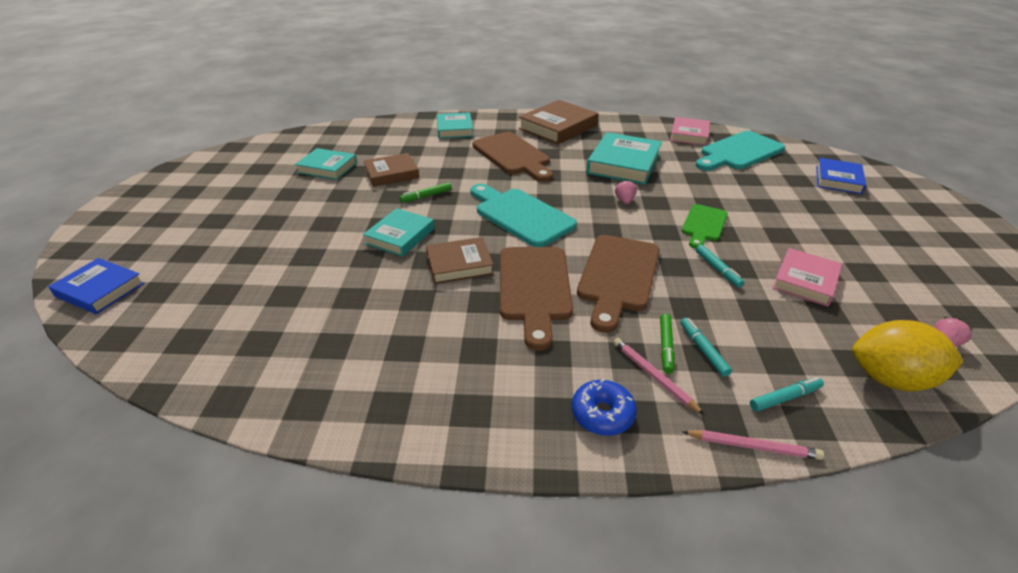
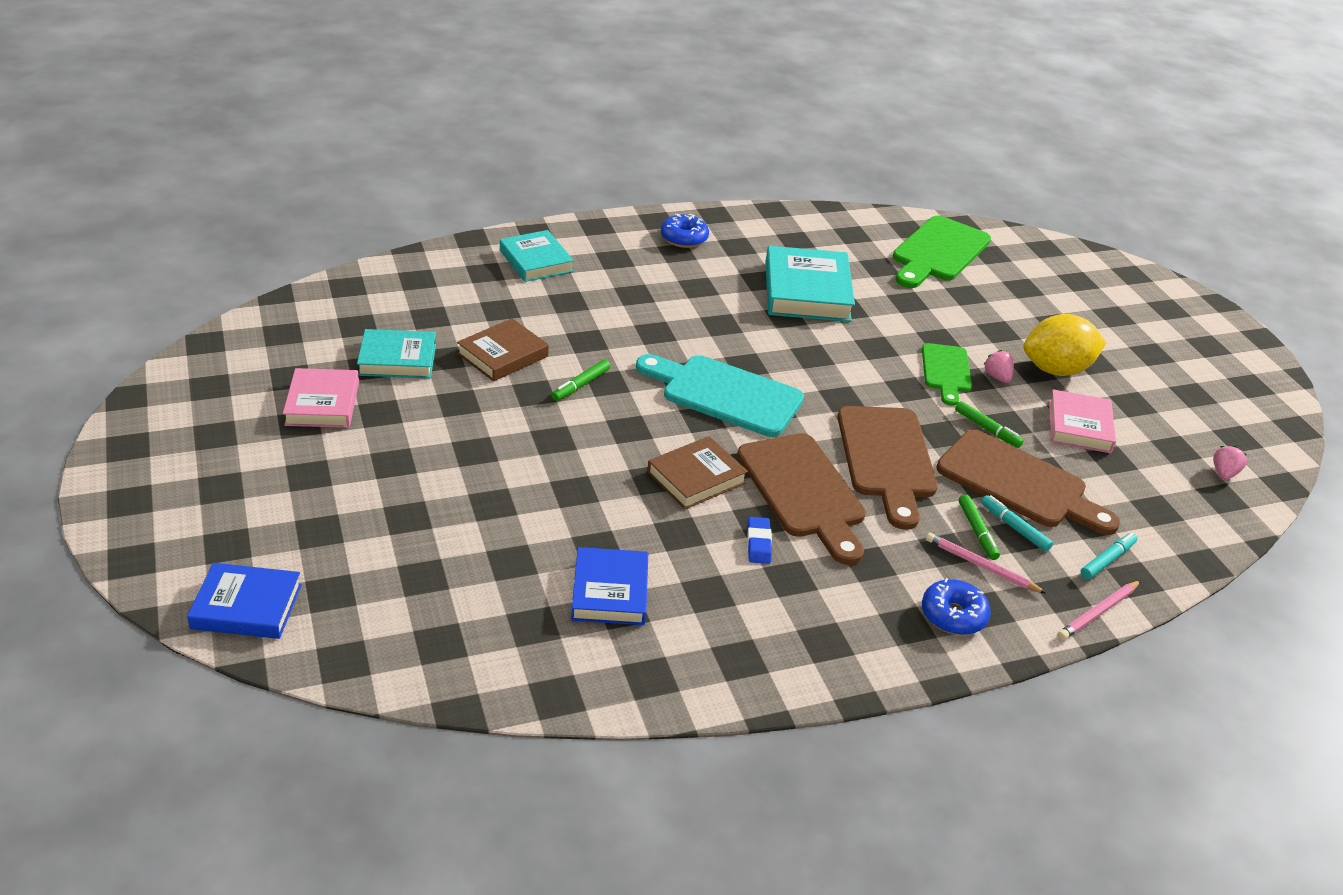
camera: 25 degrees left, 0 degrees up
(400, 236) = (592, 452): turquoise book -> none
(472, 318) = (758, 543): none -> blue eraser
(513, 156) = (653, 299): brown cutting board -> brown cutting board (1018, 483)
(558, 127) = (684, 238): brown book -> blue donut
(624, 201) = (839, 351): pink strawberry -> pink strawberry (997, 377)
(689, 135) = (865, 230): pink book -> pink book (322, 403)
(717, 269) = (987, 429): turquoise marker -> green marker
(739, 152) = (938, 252): turquoise cutting board -> green cutting board
(753, 446) = (1098, 612): pink pencil -> pink pencil turned 150 degrees clockwise
(838, 180) = (1066, 280): blue book -> blue book (610, 591)
(890, 379) = (1189, 520): yellow lemon -> yellow lemon (1056, 370)

